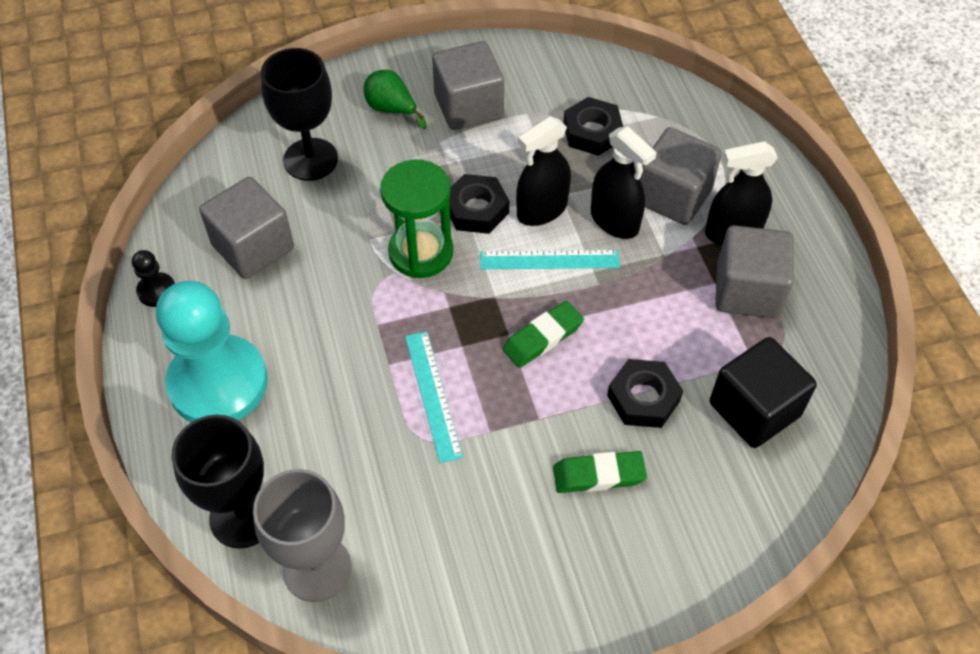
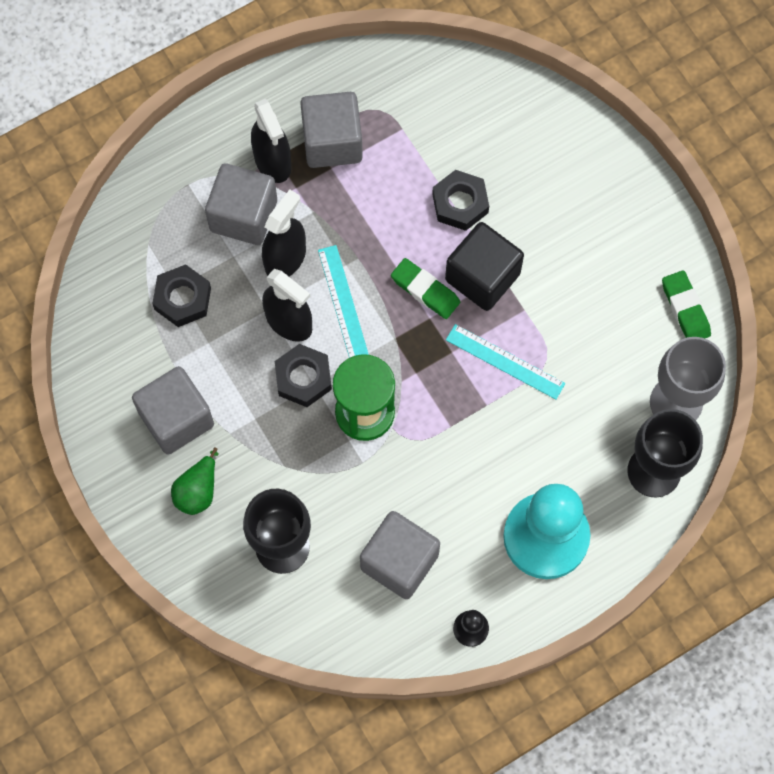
camera: 105 degrees left, 15 degrees up
(433, 395) = (505, 361): turquoise ruler -> turquoise ruler turned 60 degrees clockwise
(598, 475) = (537, 223): green eraser -> green eraser (685, 309)
(754, 409) = (446, 123): black cube -> black cube (482, 277)

